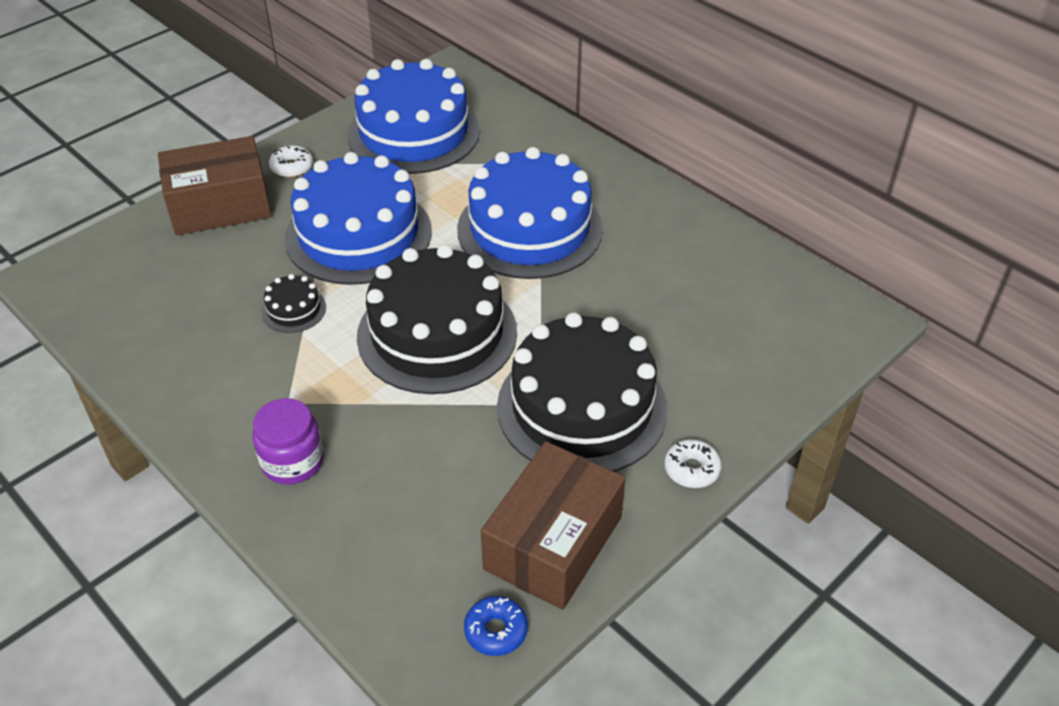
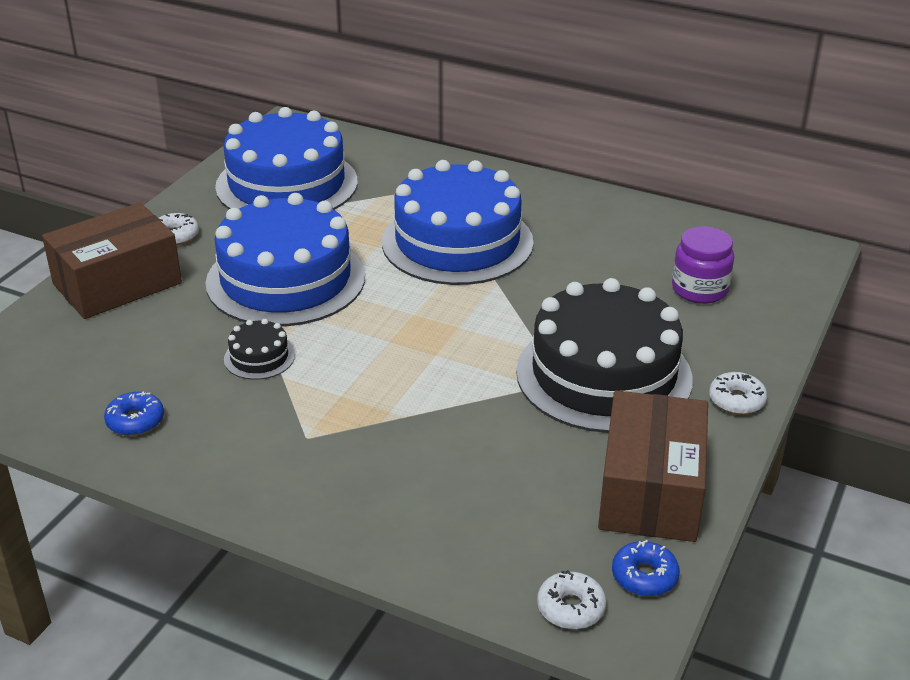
camera: 20 degrees left, 10 degrees down
(163, 347) = (135, 421): none -> blue donut
(292, 461) = (345, 487): purple jar -> purple jar (699, 289)
(413, 642) = (571, 608): none -> white donut
(437, 334) = (422, 346): black cake -> none

